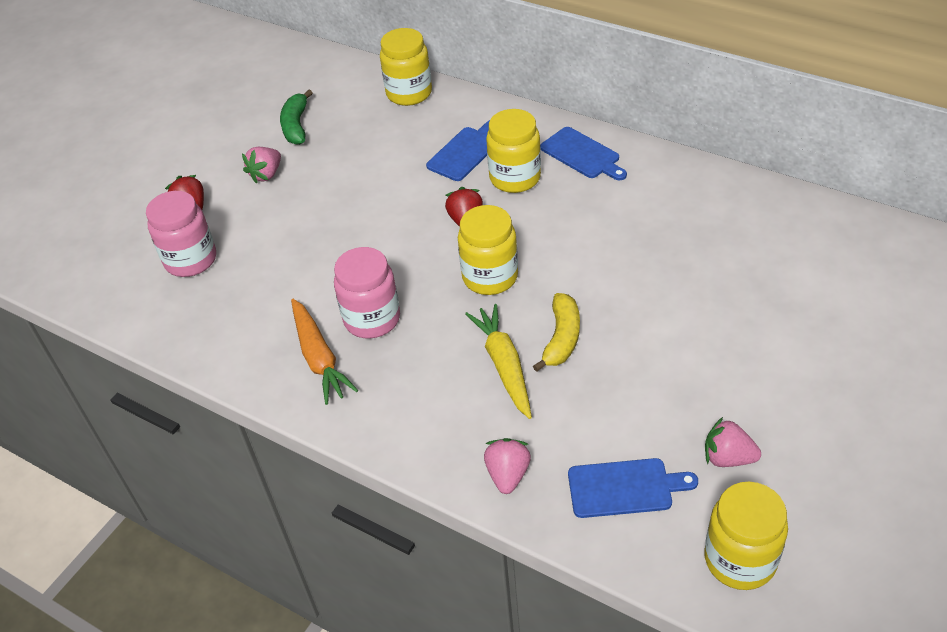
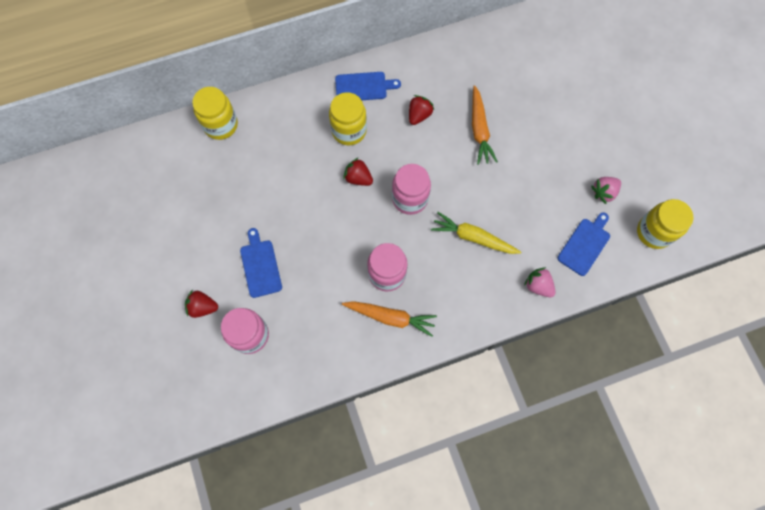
camera: 55 degrees left, 25 degrees up
(266, 174) = (214, 248): pink strawberry -> none
(296, 125) = (185, 203): green banana -> none
(465, 152) = (303, 137): blue cutting board -> blue cutting board (260, 266)
(490, 277) = (410, 198): yellow jar -> pink jar
(561, 338) = (480, 200): yellow banana -> none
(605, 217) = (419, 115): none -> red strawberry
(655, 277) = (479, 130): none -> orange carrot

